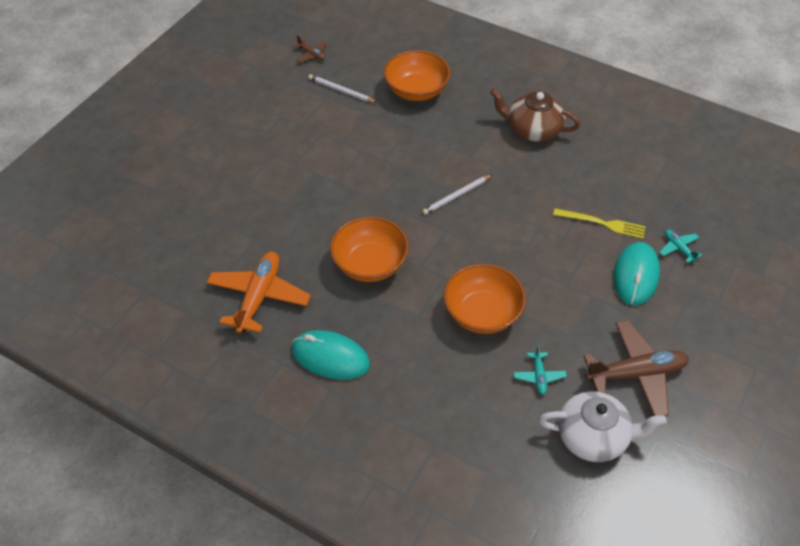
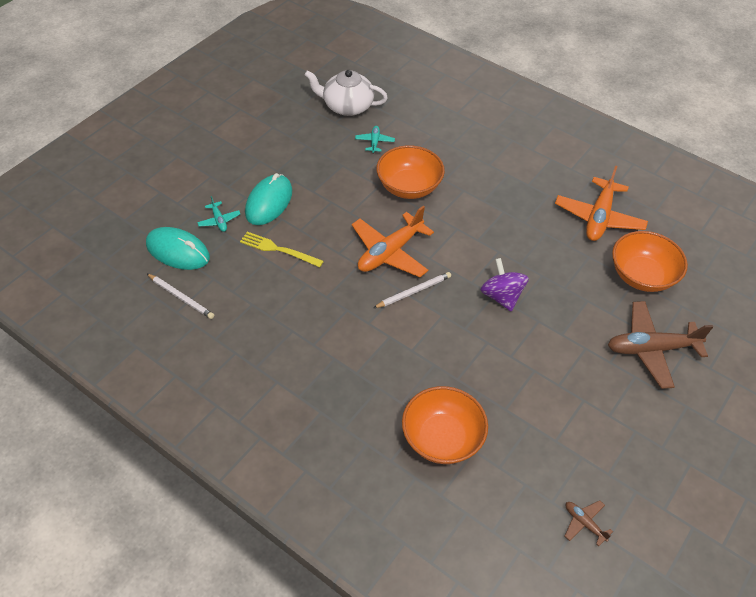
camera: 175 degrees left, 0 degrees up
(330, 357) = (534, 169): turquoise mouse -> turquoise mouse (178, 251)
(341, 91) = (539, 449): white pencil -> white pencil (181, 297)
(370, 200) = (501, 296): none -> purple spinning top
(370, 264) = (502, 235): orange bowl -> orange bowl (642, 276)
(488, 232) = (390, 252): none -> orange plane
(532, 129) = (312, 364): brown teapot -> none
(636, 374) = (301, 137): brown plane -> brown plane (651, 349)

